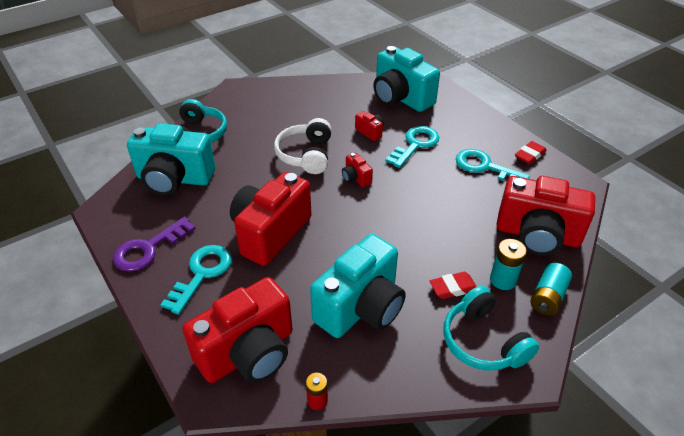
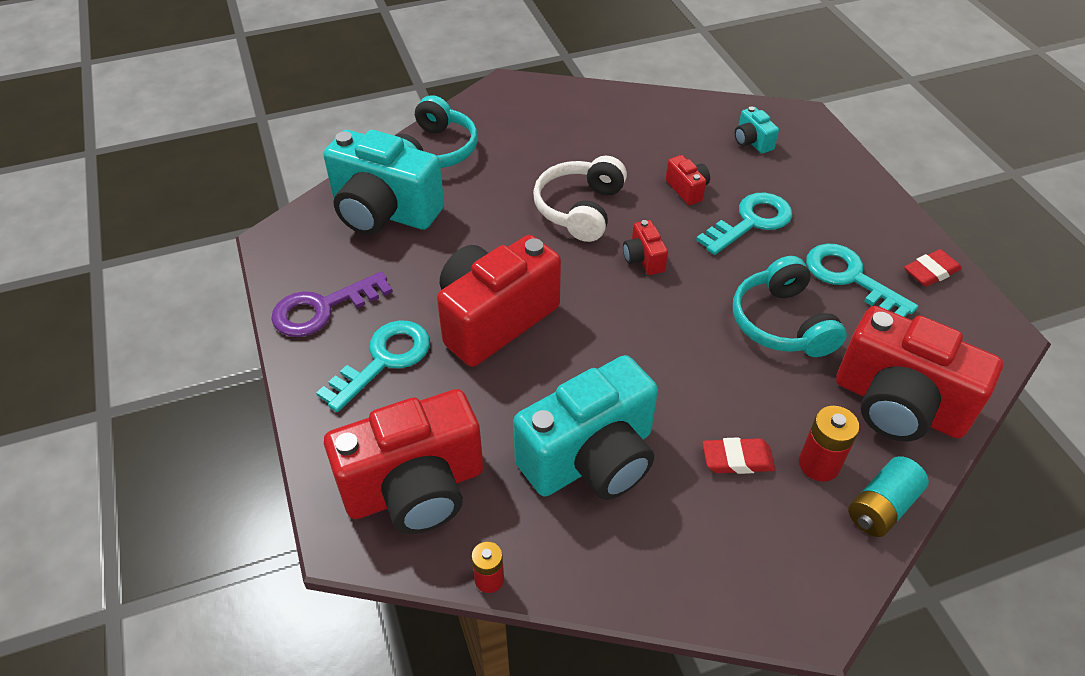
camera: 15 degrees right, 5 degrees up
(401, 98) = (752, 142): turquoise camera -> turquoise camera, size x0.43
(483, 341) = (756, 552): turquoise headphones -> turquoise headphones (781, 323)
(503, 280) = (819, 464): turquoise battery -> red battery

